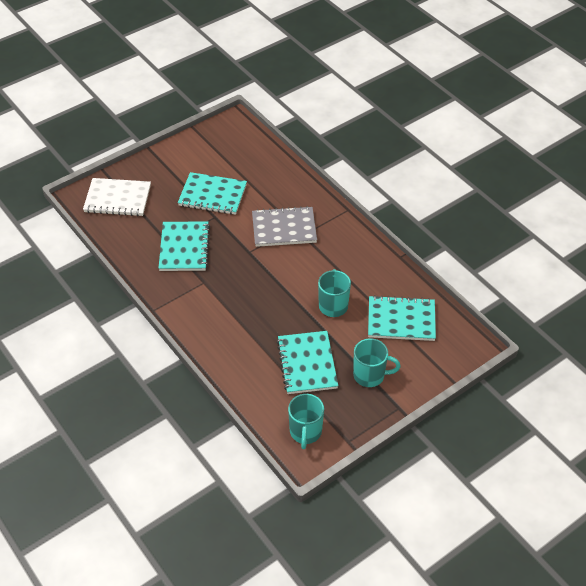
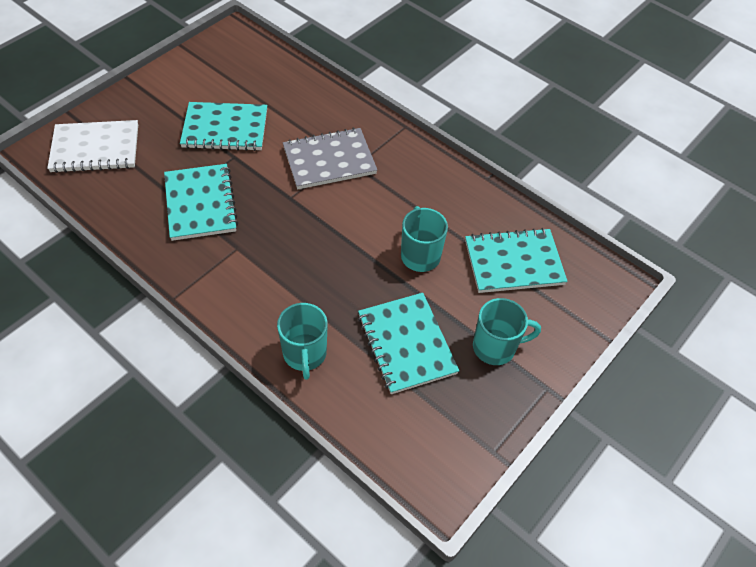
camera: 15 degrees left, 5 degrees up
(305, 432) = (430, 448): turquoise mug -> turquoise mug (305, 354)

